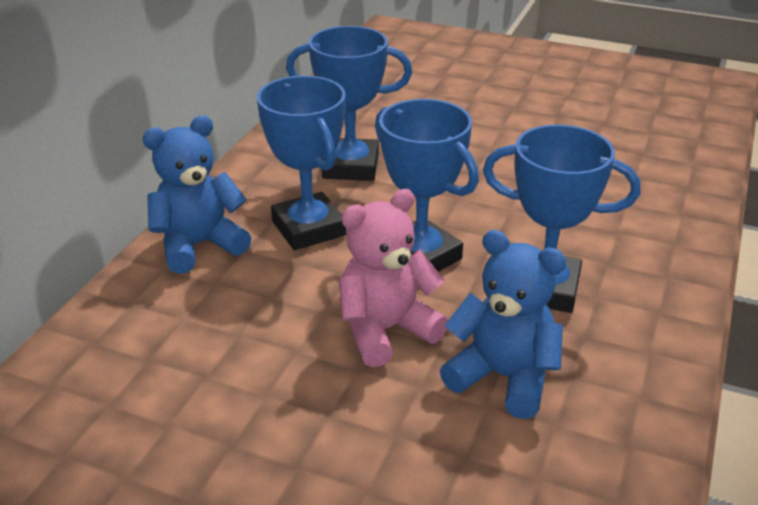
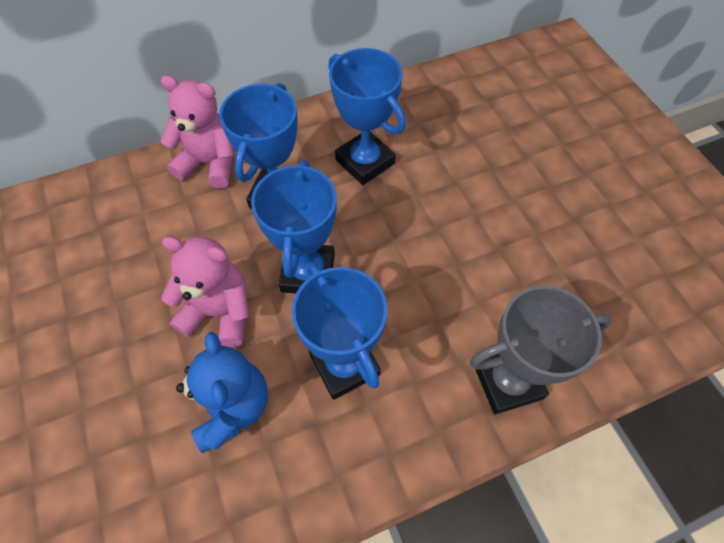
camera: 45 degrees right, 25 degrees up
(199, 245) = (210, 163): blue teddy bear -> pink teddy bear
(662, 220) = (507, 381): none -> grey trophy

